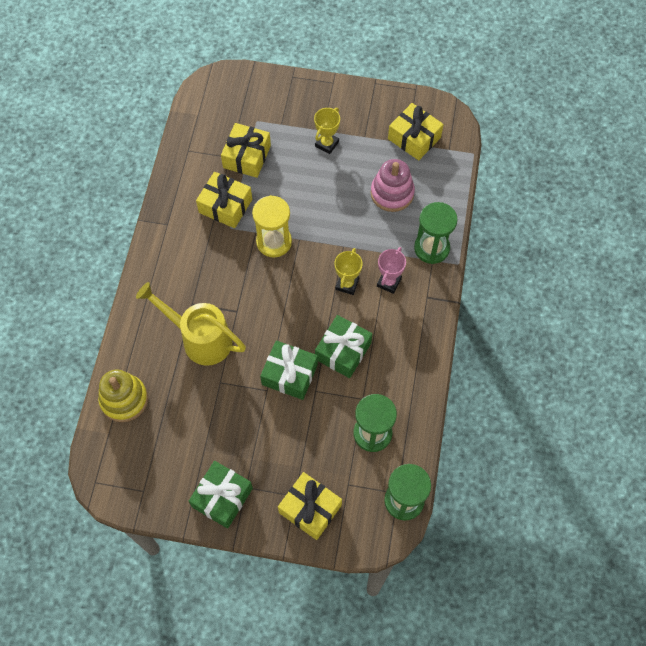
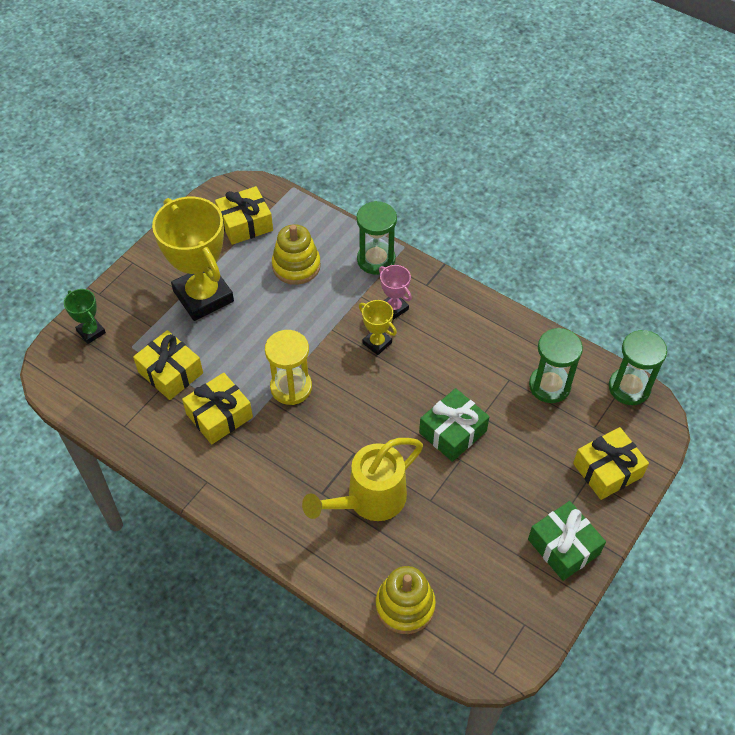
camera: 65 degrees left, 10 degrees down
(256, 89) = (91, 332): none -> green trophy
(327, 144) = (203, 296): yellow trophy -> yellow trophy, size x2.20
(343, 351) = (449, 375): green gift -> none
(392, 193) = (296, 266): pink stacking toy -> yellow stacking toy

